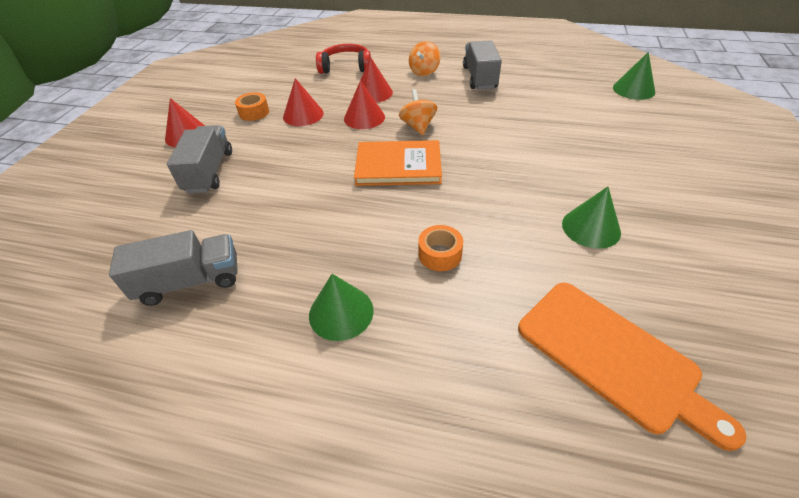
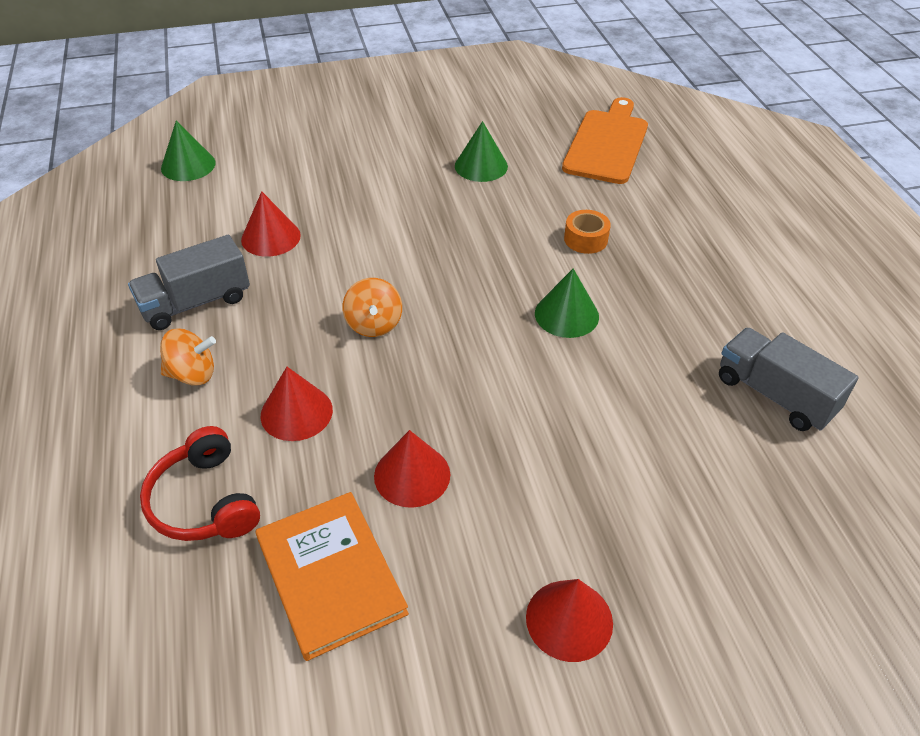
camera: 120 degrees left, 0 degrees up
(209, 172) = (624, 506): grey truck -> none
(254, 112) = (442, 557): orange tape -> none
(341, 312) = (698, 274): green cone -> green cone (566, 315)
(364, 117) = (380, 391): red cone -> red cone (271, 237)
(398, 166) = (474, 312): orange book -> orange book (330, 575)
(418, 126) = (374, 324): orange spinning top -> orange spinning top turned 60 degrees counterclockwise

